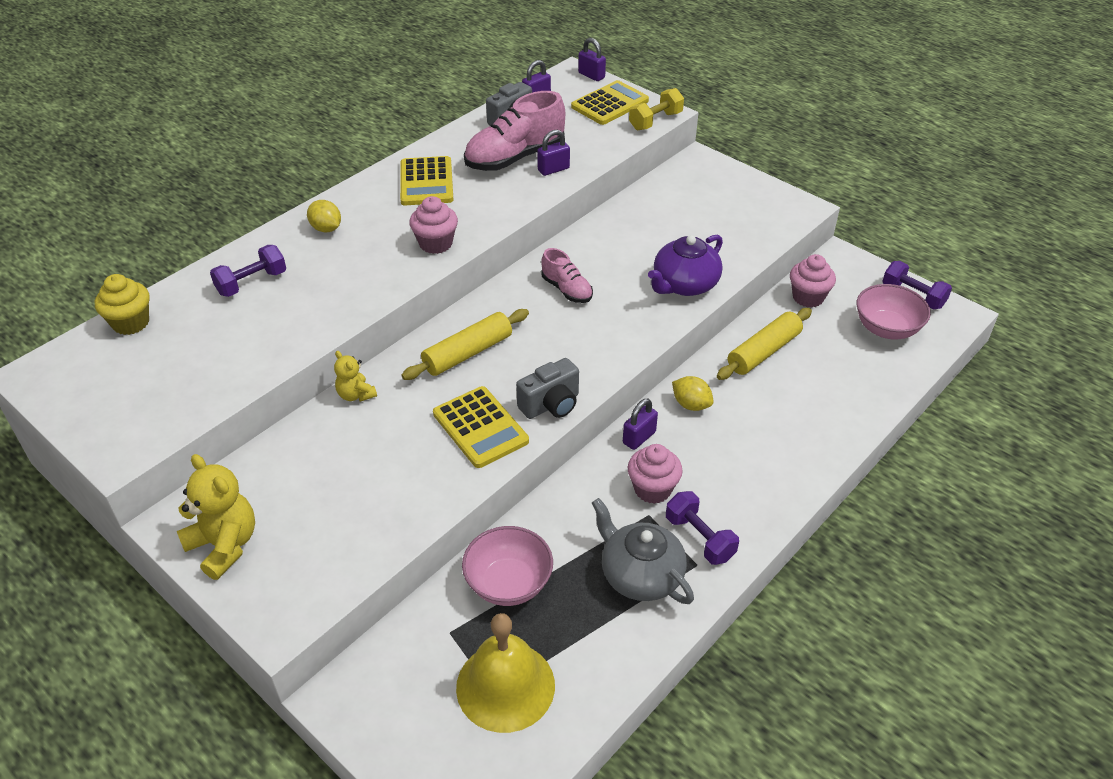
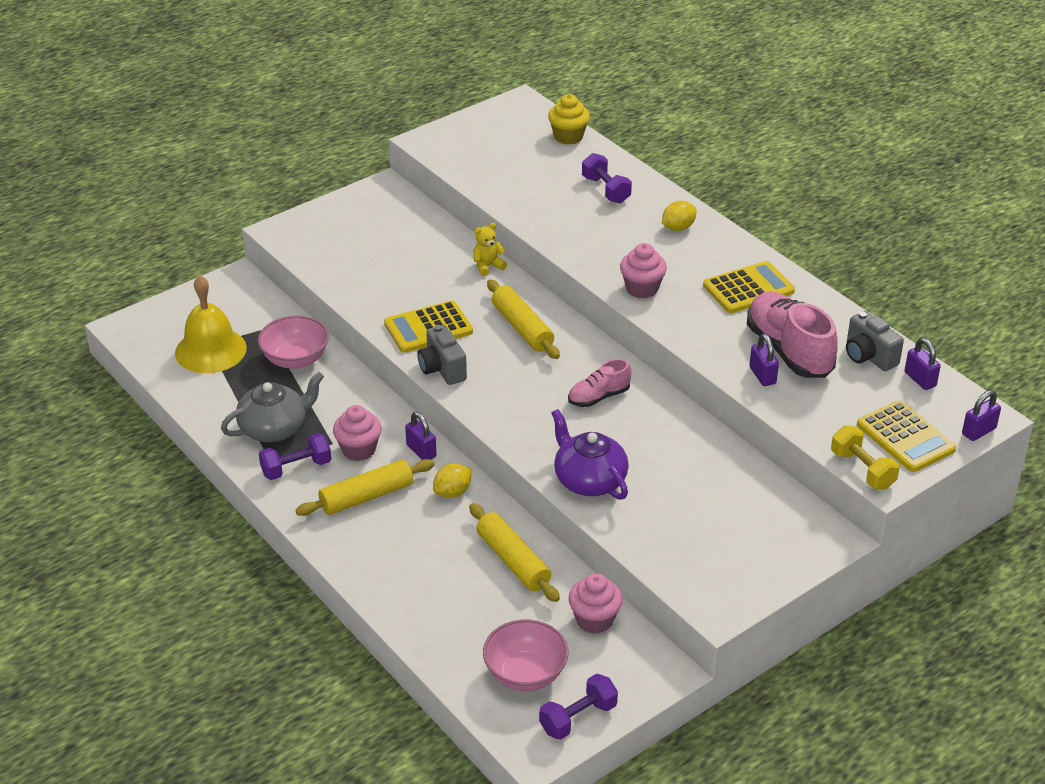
camera: 100 degrees right, 5 degrees down
(224, 545) = (355, 208): yellow teddy bear -> none
(426, 182) = (748, 288): yellow calculator -> yellow calculator turned 150 degrees clockwise
(721, 468) = (366, 497): none -> yellow rolling pin

